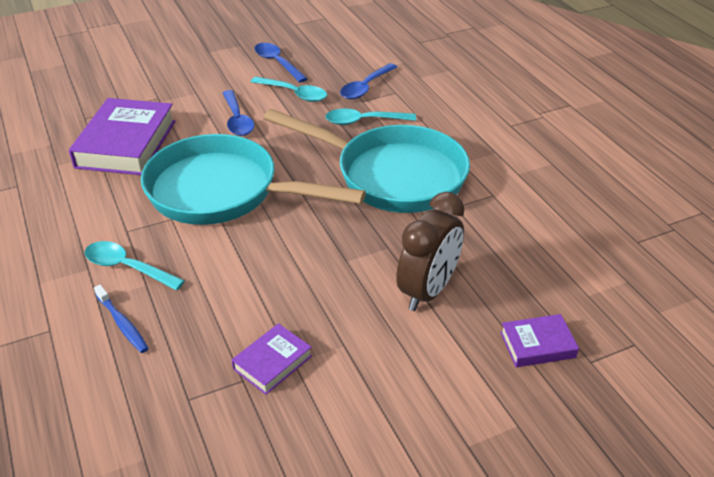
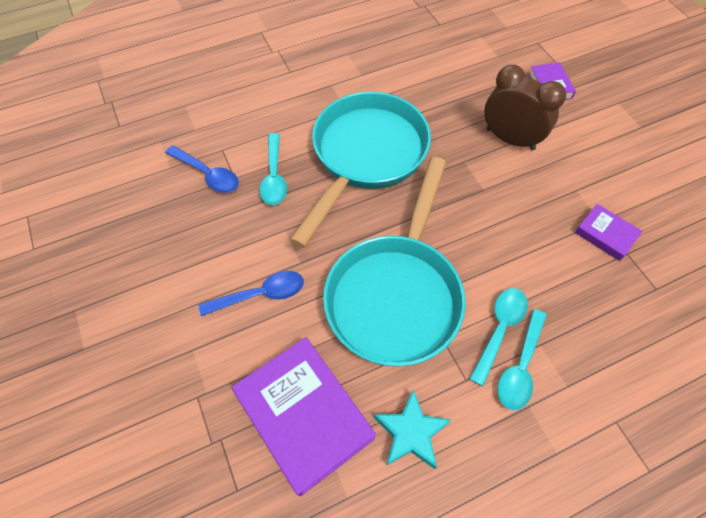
camera: 90 degrees left, 20 degrees up
(92, 196) = (410, 432): none -> turquoise star
(122, 324) = (593, 355): blue toothbrush -> none
(126, 144) = (304, 416): purple book -> purple book turned 45 degrees clockwise
(277, 63) = (134, 262): blue spoon -> none
(294, 94) = (211, 240): turquoise spoon -> turquoise spoon (499, 329)

